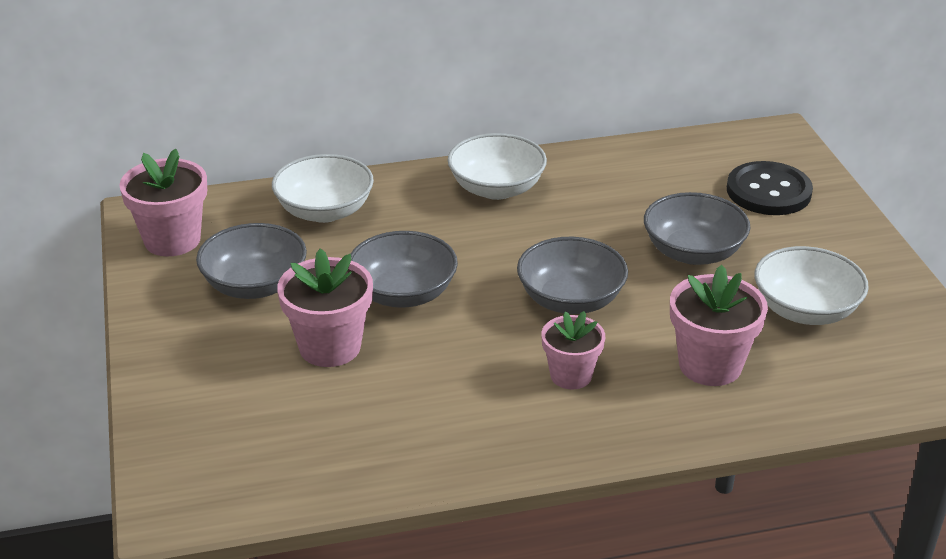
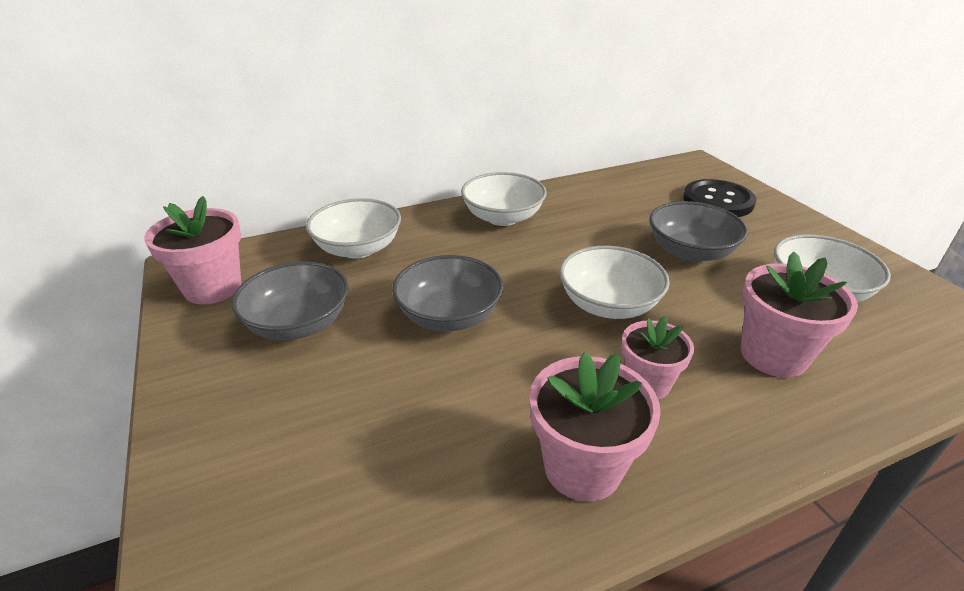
camera: 10 degrees left, 0 degrees up
(330, 347) = (386, 382): pink flower pot -> pink flower pot (582, 467)
(570, 300) = (608, 304): grey bowl -> white bowl

